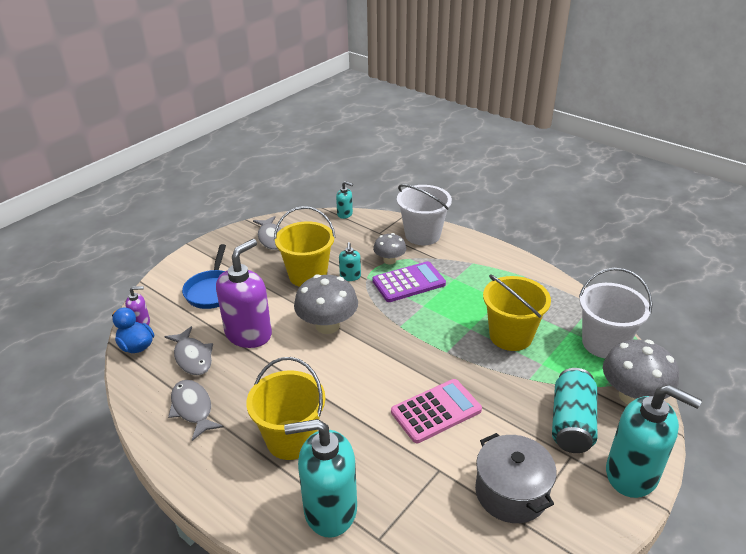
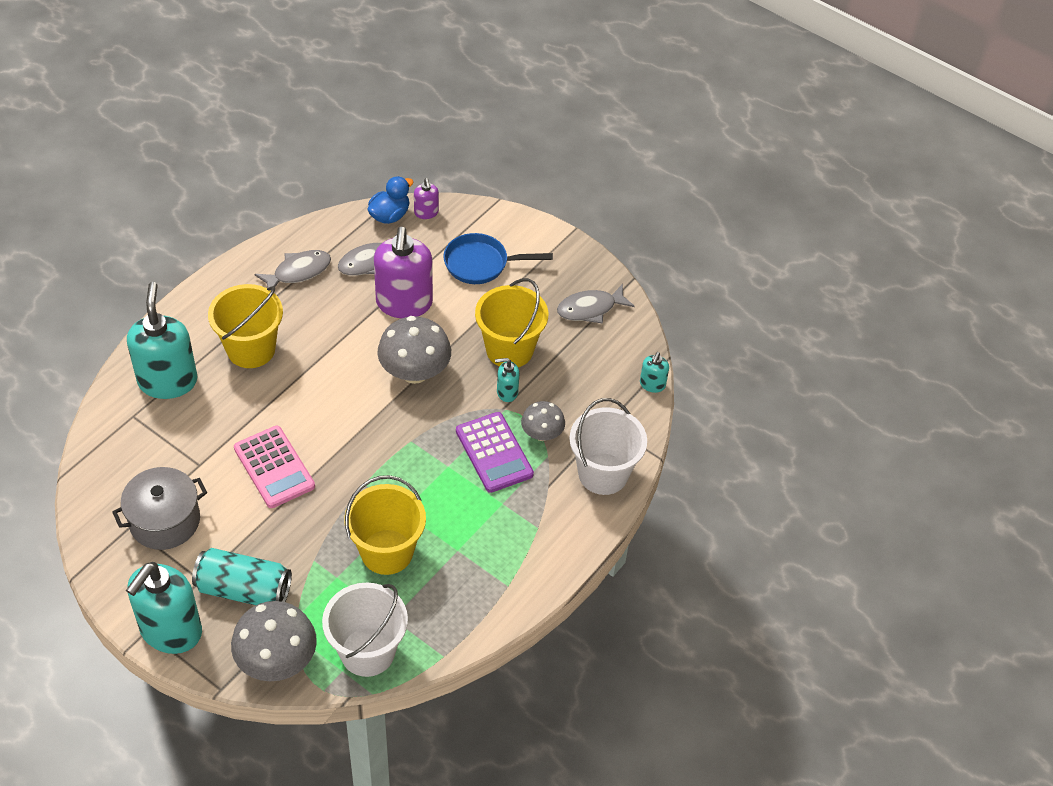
camera: 85 degrees right, 15 degrees up
(249, 334) = (404, 303): purple soap dispenser -> purple soap dispenser turned 60 degrees clockwise

